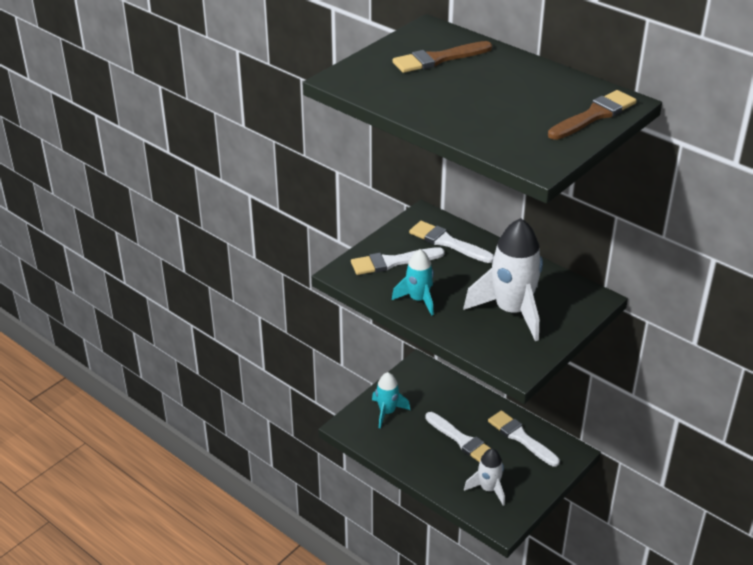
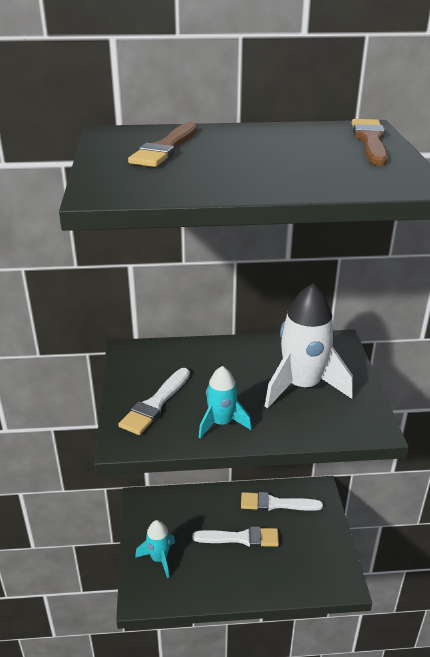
camera: 45 degrees left, 5 degrees down
(447, 242) = (178, 361): white brush -> none
(488, 489) = (303, 563): white rocket -> none

